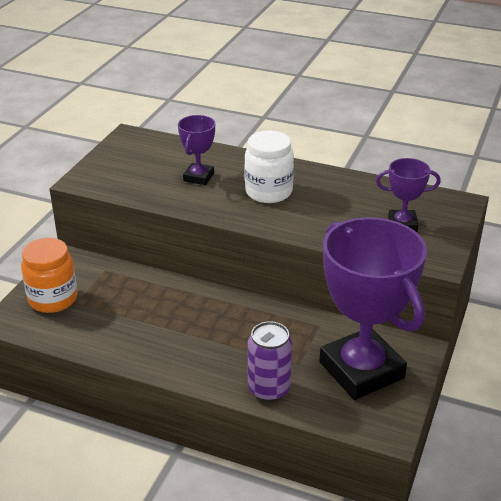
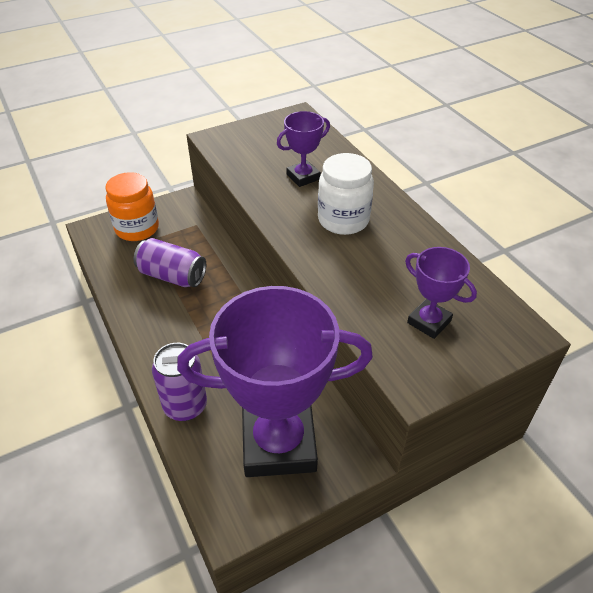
camera: 40 degrees right, 10 degrees up
(137, 316) = (172, 276): none -> purple can
(361, 370) = (279, 443): purple trophy -> purple trophy turned 75 degrees clockwise

